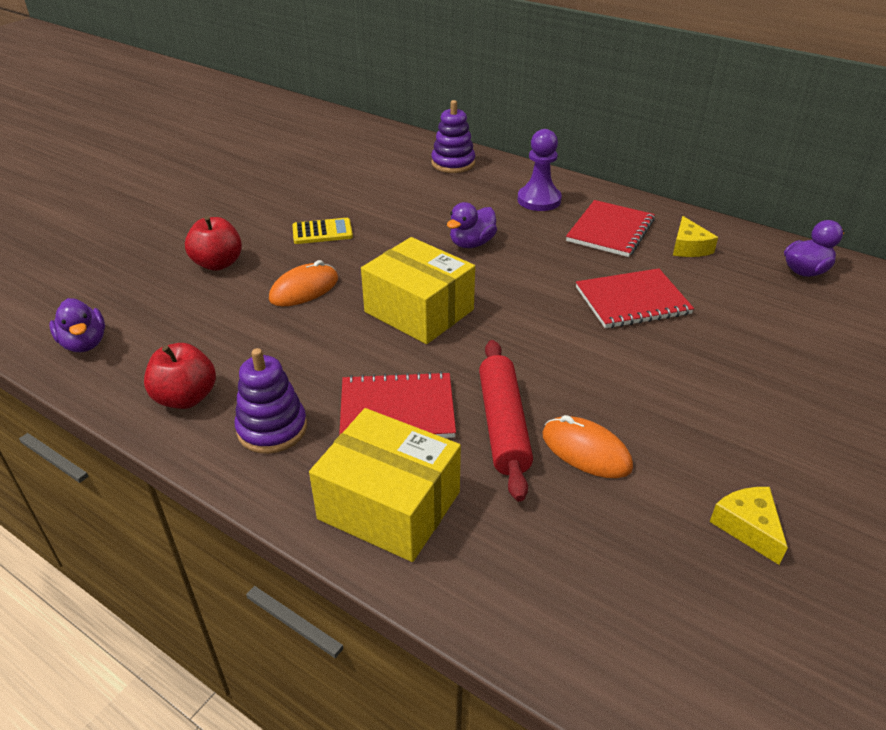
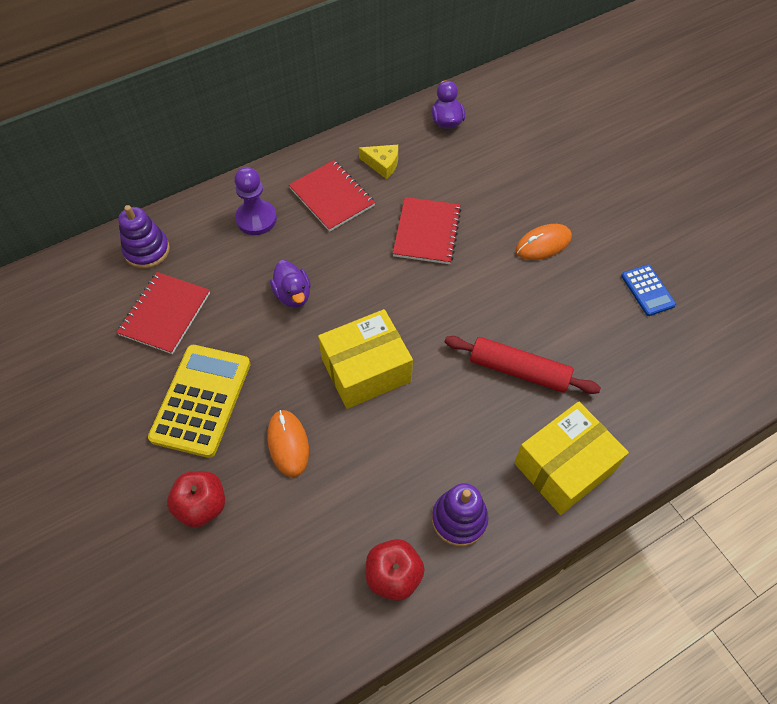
camera: 65 degrees left, 20 degrees up
(84, 343) = (271, 652): purple duck -> none
(322, 232) = (201, 400): yellow calculator -> yellow calculator, size x1.90
(397, 410) = (475, 428): red notebook -> red notebook (165, 314)
(586, 451) = (561, 336): orange mouse -> orange mouse (543, 244)
(748, 527) = (647, 290): yellow cheese -> blue calculator

